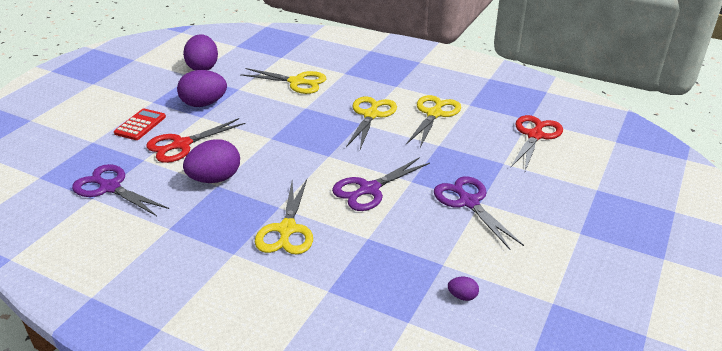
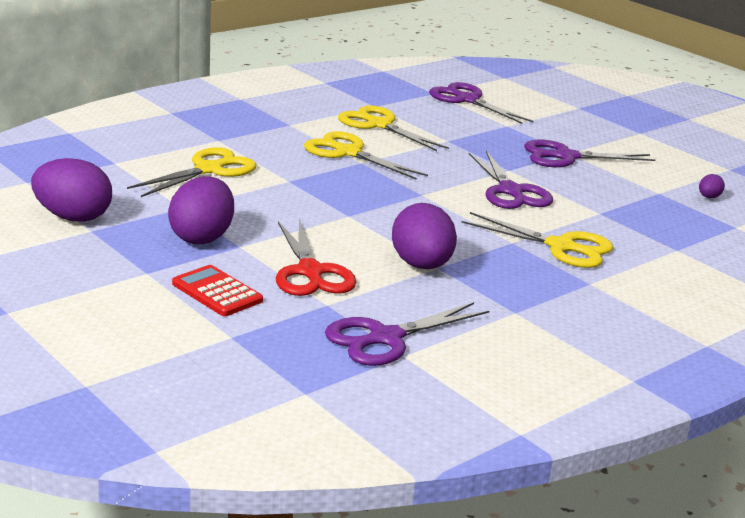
camera: 70 degrees left, 10 degrees down
(535, 135) = (467, 100): red scissors -> purple scissors

